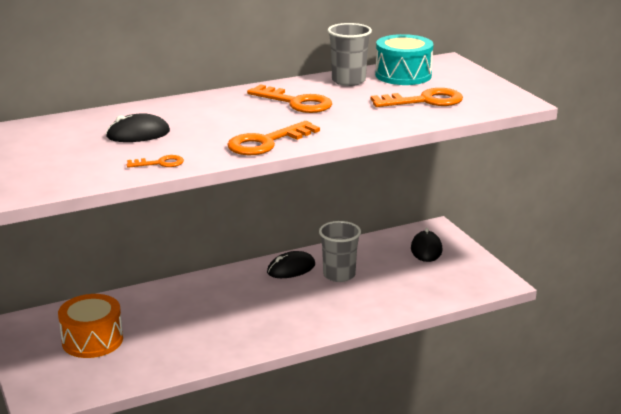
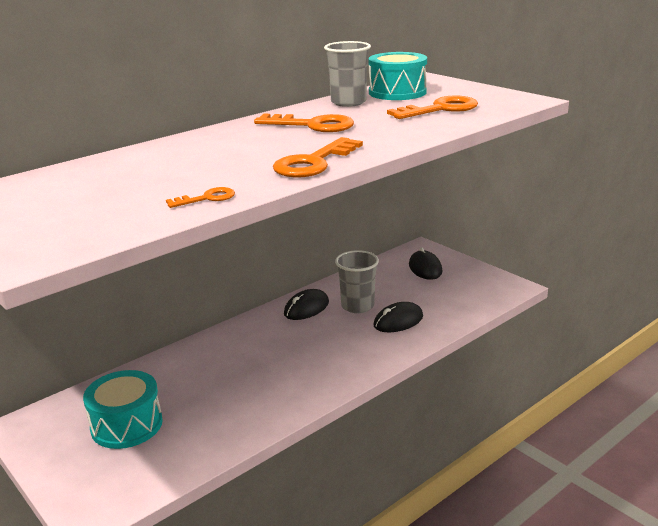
camera: 15 degrees left, 0 degrees up
(92, 340) = (127, 425): orange drum -> turquoise drum
(138, 134) = (158, 174): black mouse -> black mouse (398, 321)

